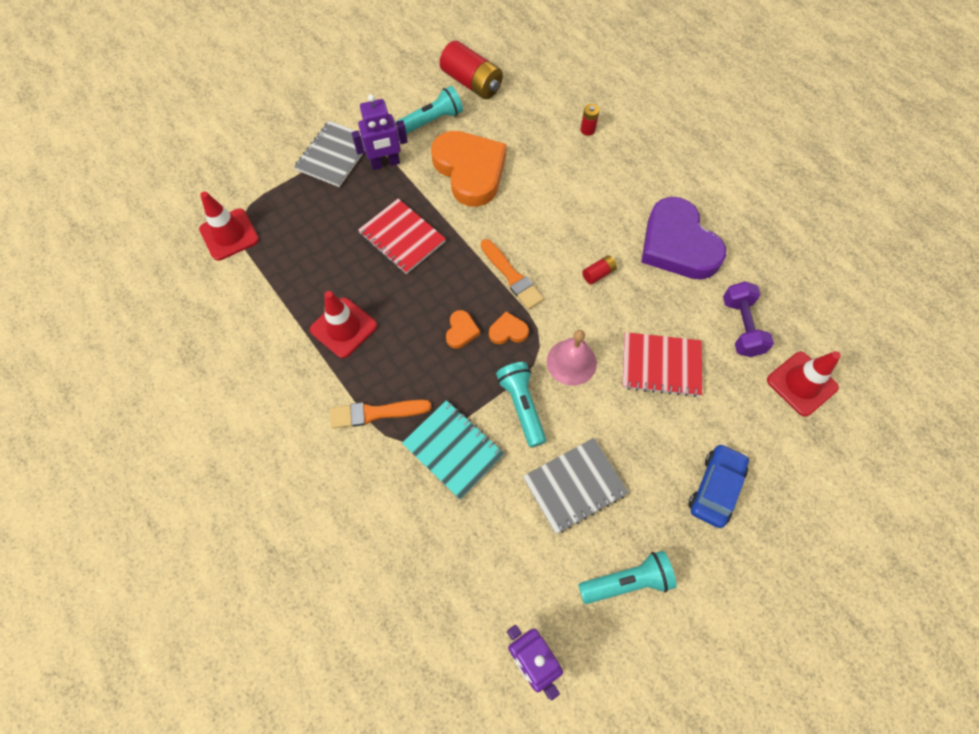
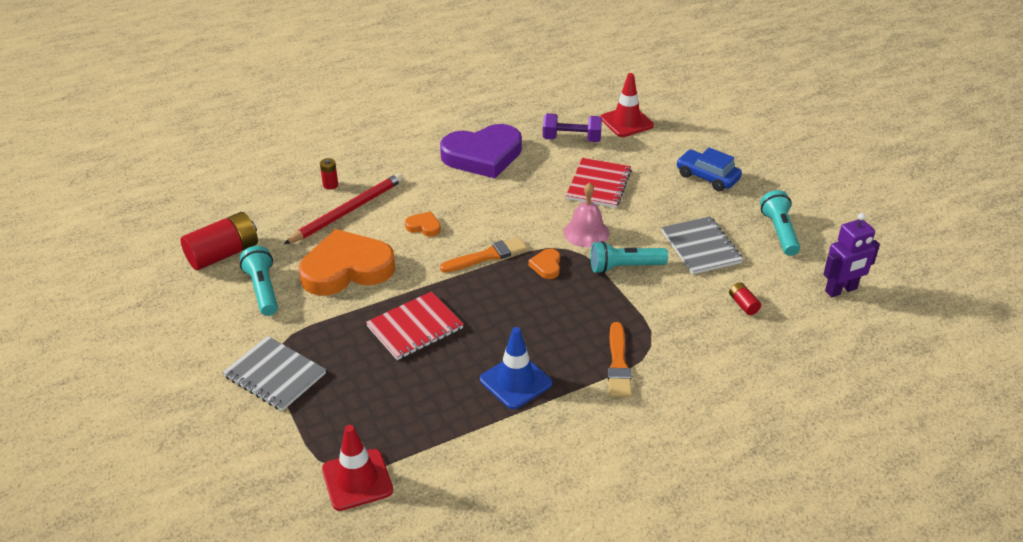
camera: 80 degrees left, 25 degrees down
(343, 328) = (516, 381): red traffic cone -> blue traffic cone
(385, 163) = (307, 332): purple robot -> none
(453, 450) = (662, 314): turquoise notebook -> none
(461, 331) = (539, 296): orange heart -> orange heart (424, 226)
(552, 152) = (348, 211): none -> red pencil
(598, 274) = (500, 204): red battery -> red battery (743, 304)

